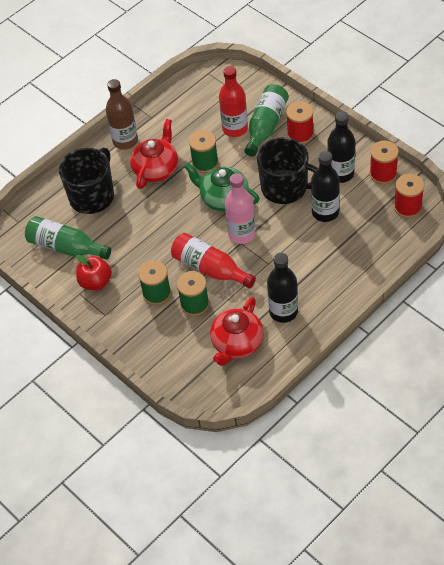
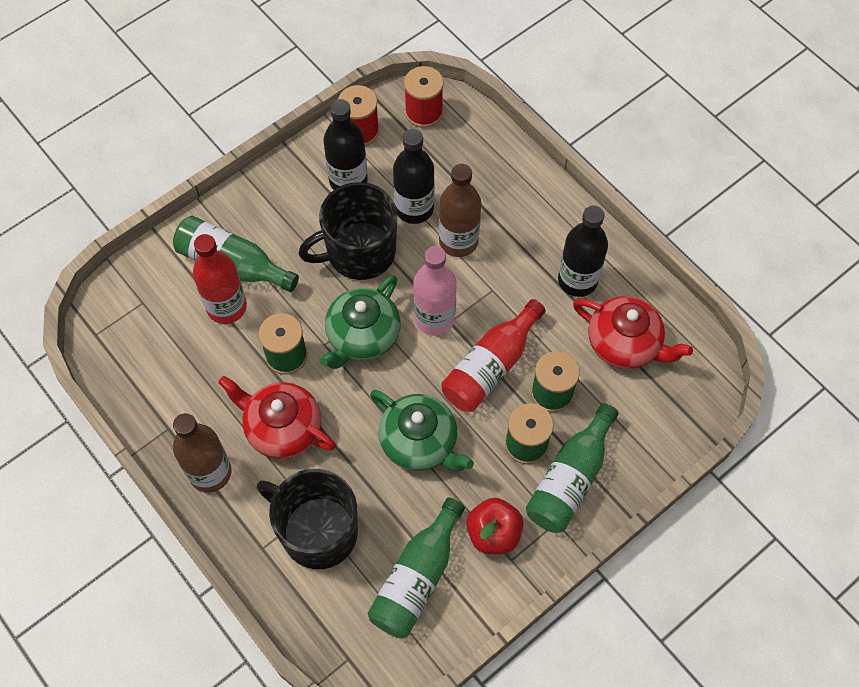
camera: 90 degrees left, 10 degrees up
(134, 319) = (570, 479): none -> green bottle
(153, 237) = (420, 442): none -> green teapot
(285, 188) = (359, 252): black mug -> black mug turned 135 degrees counterclockwise
(300, 134) = (261, 221): red spool -> none
(303, 240) = (458, 241): none -> brown bottle

